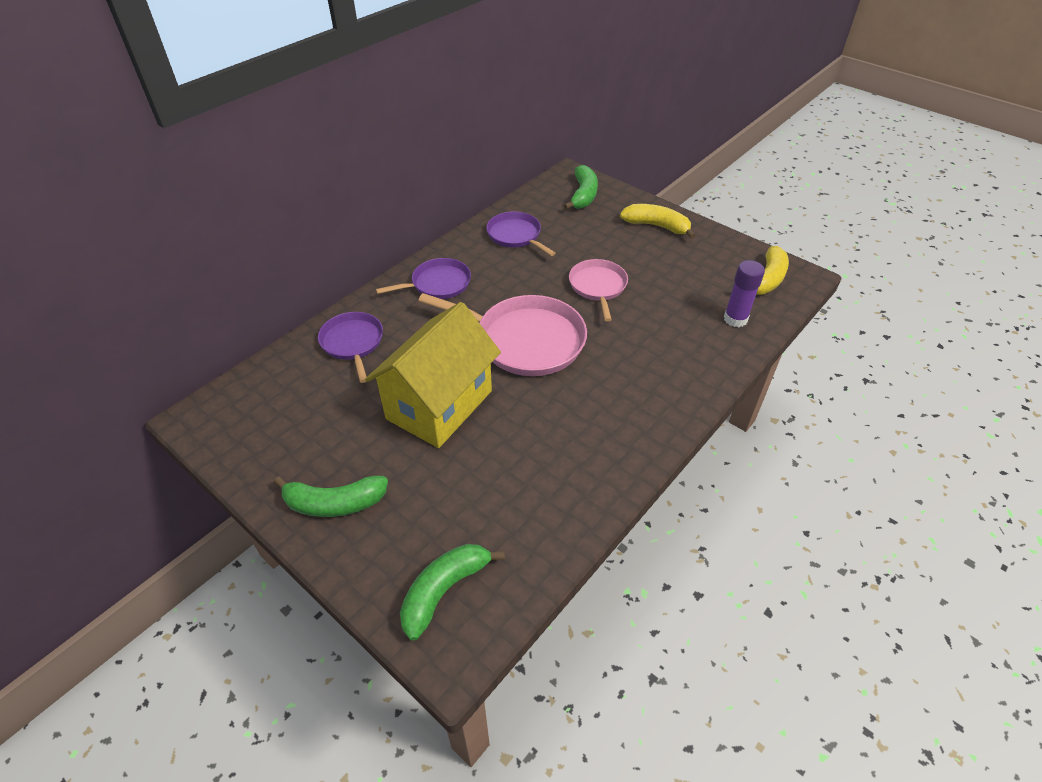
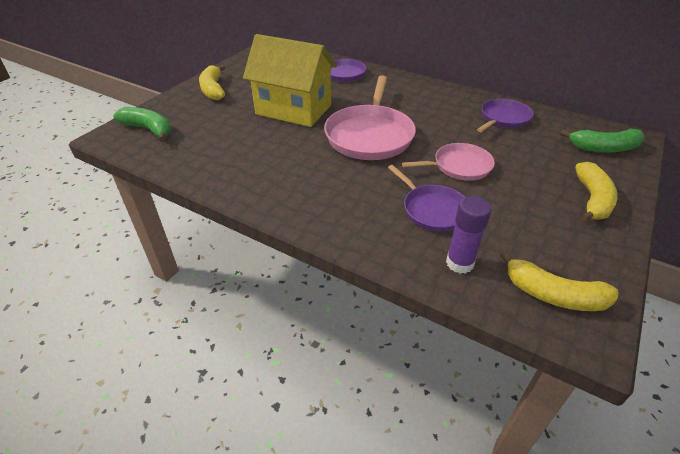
camera: 80 degrees right, 5 degrees down
(335, 503) = (213, 89): green banana -> yellow banana
(438, 284) = (417, 93): purple pan -> purple pan (432, 209)

